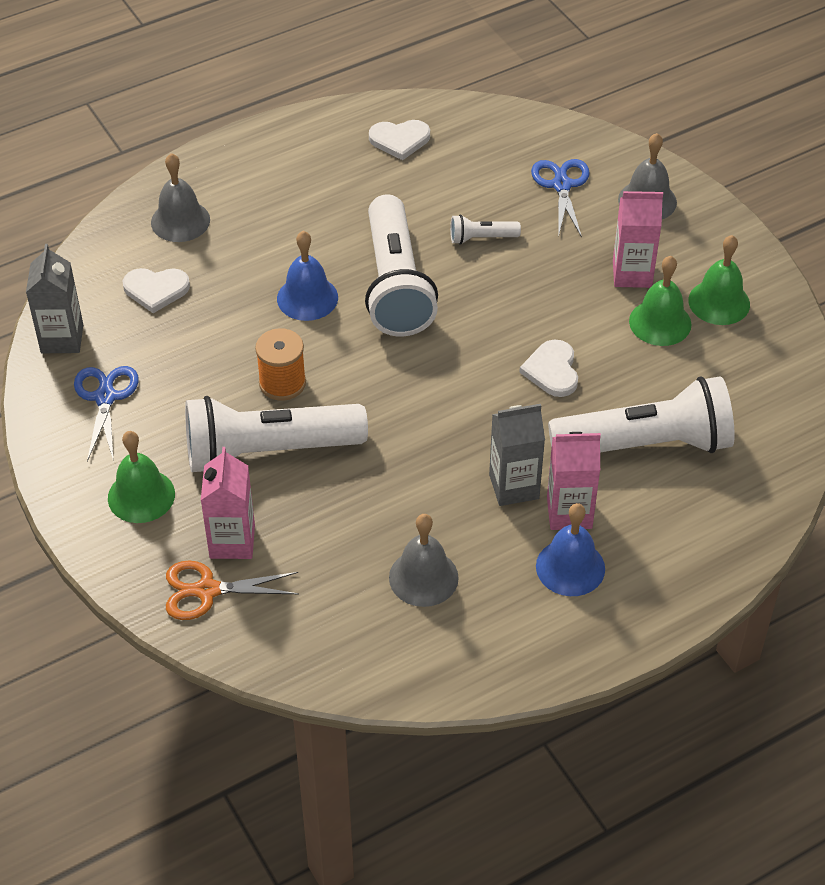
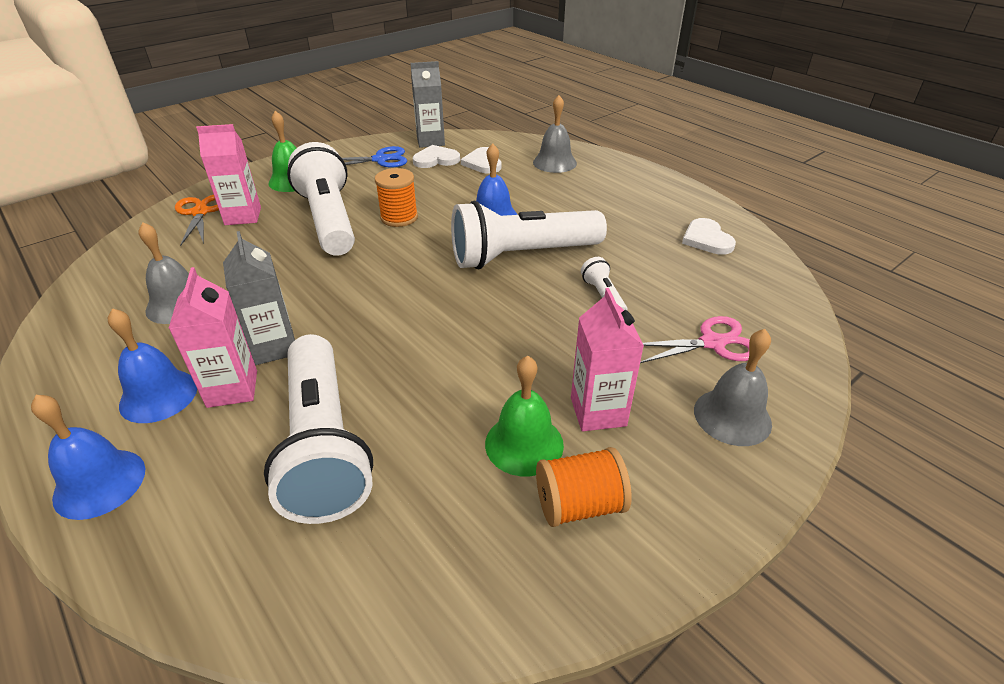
camera: 80 degrees right, 10 degrees down
(552, 370) = (431, 359): white heart -> white heart (436, 159)
(561, 185) = (712, 343): blue scissors -> pink scissors
(670, 587) = (99, 483): none -> blue bell
(719, 302) = (579, 505): green bell -> orange spool

